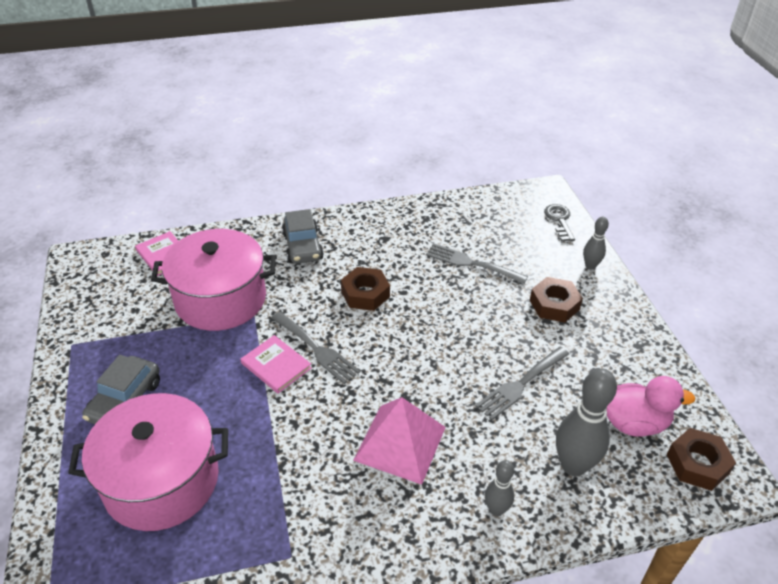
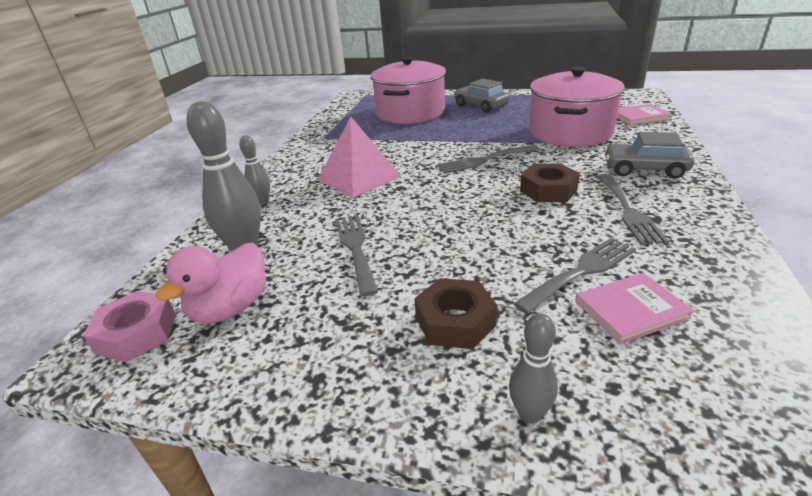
camera: 120 degrees right, 10 degrees down
(276, 365) = (477, 145): pink book -> pink book (631, 310)
(380, 250) = (628, 210): none -> grey fork
(559, 220) = (706, 437): grey key -> none
(697, 464) = (137, 333): brown nut -> pink nut

